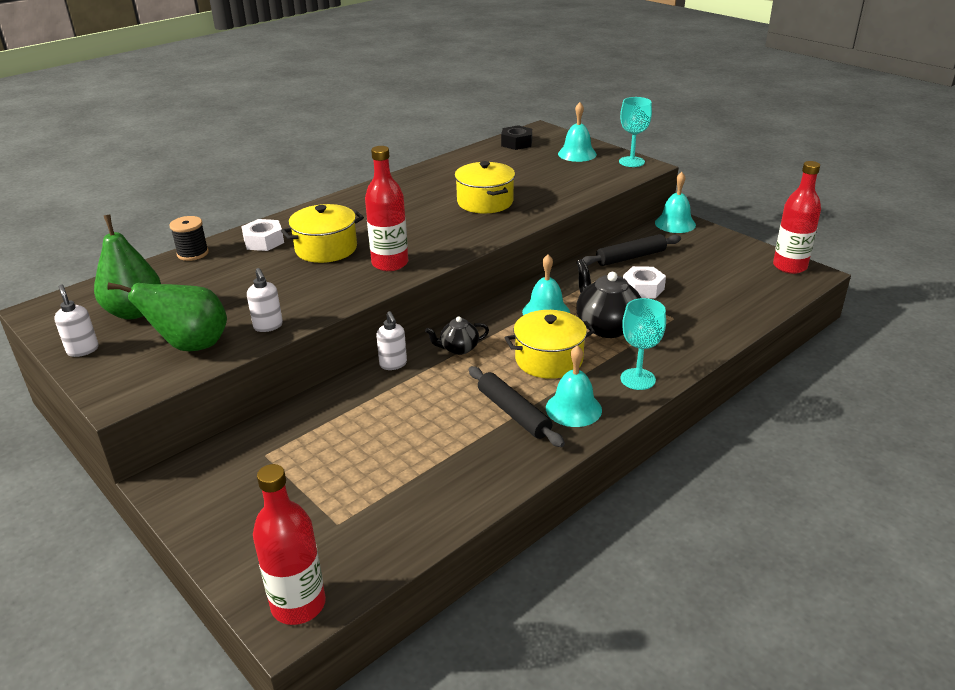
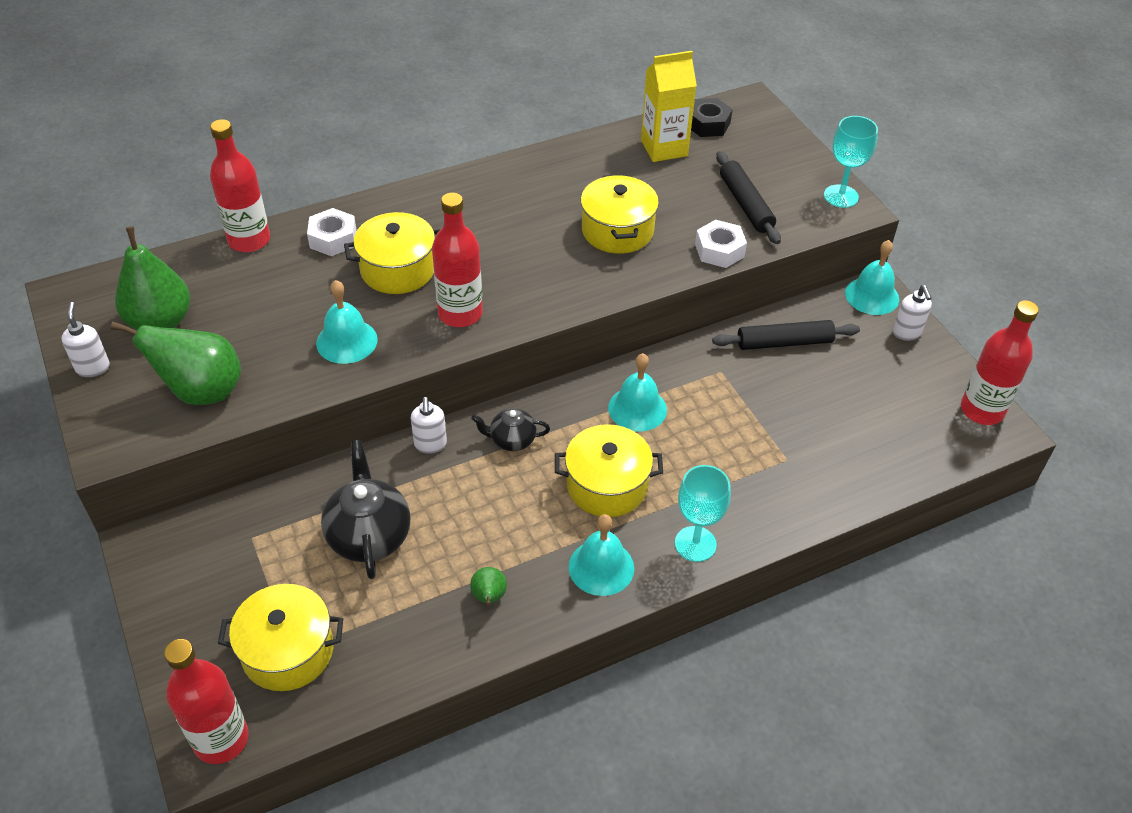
camera: 15 degrees right, 15 degrees up
(193, 253) = (249, 240): black spool -> red bottle
(268, 326) = (290, 383): white soap dispenser -> white soap dispenser (906, 333)
(333, 524) = (288, 651): none -> yellow pot
(493, 158) = (664, 148): none -> yellow carton
(493, 448) = (489, 597): none -> green pear
(514, 413) = (532, 554): black rolling pin -> black rolling pin (746, 204)
(577, 154) = (776, 164): turquoise bell -> turquoise bell (346, 341)
(606, 327) = (698, 451): black teapot -> black teapot (369, 535)
(643, 288) = (773, 400): white nut -> white nut (719, 250)

